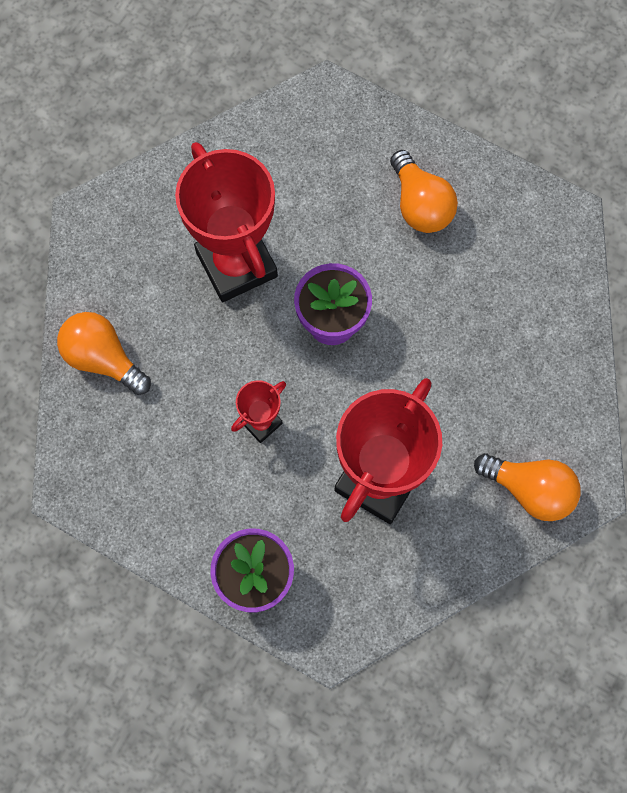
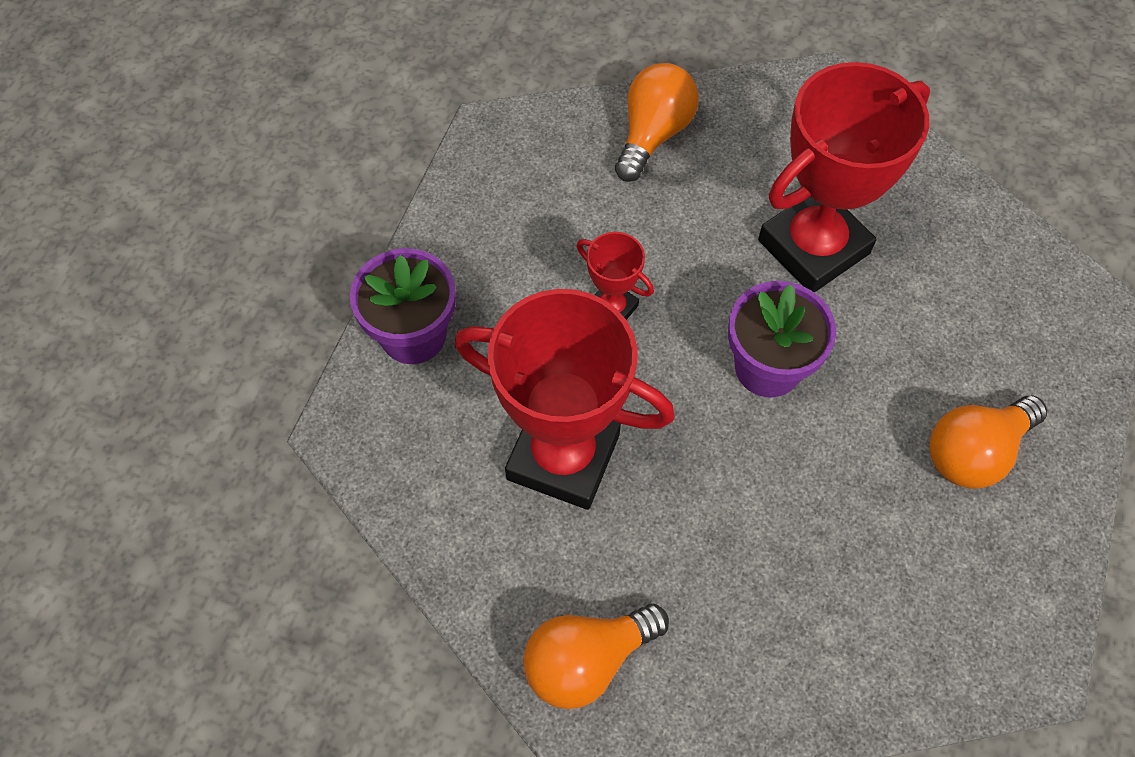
camera: 80 degrees right, 10 degrees down
(529, 490) = (587, 660): orange light bulb -> orange light bulb turned 45 degrees clockwise

